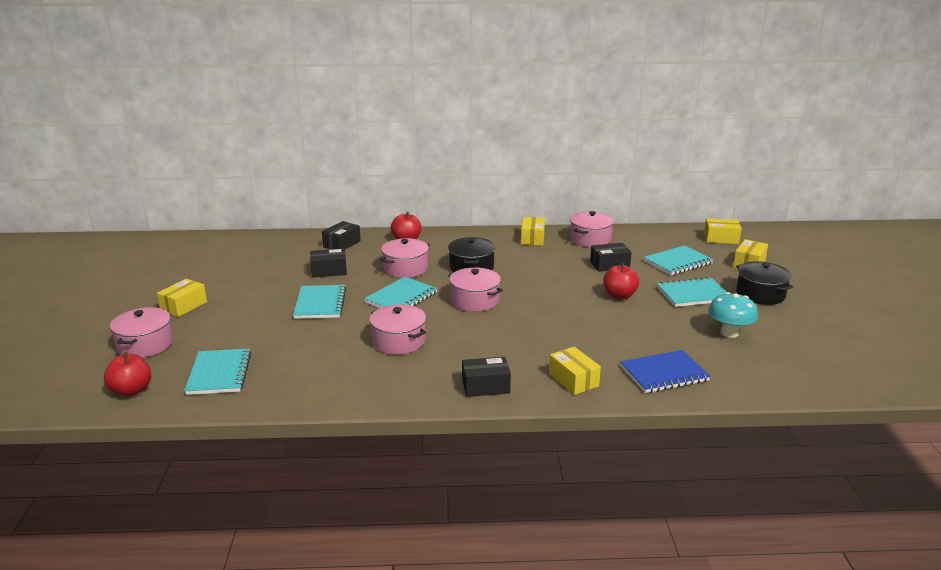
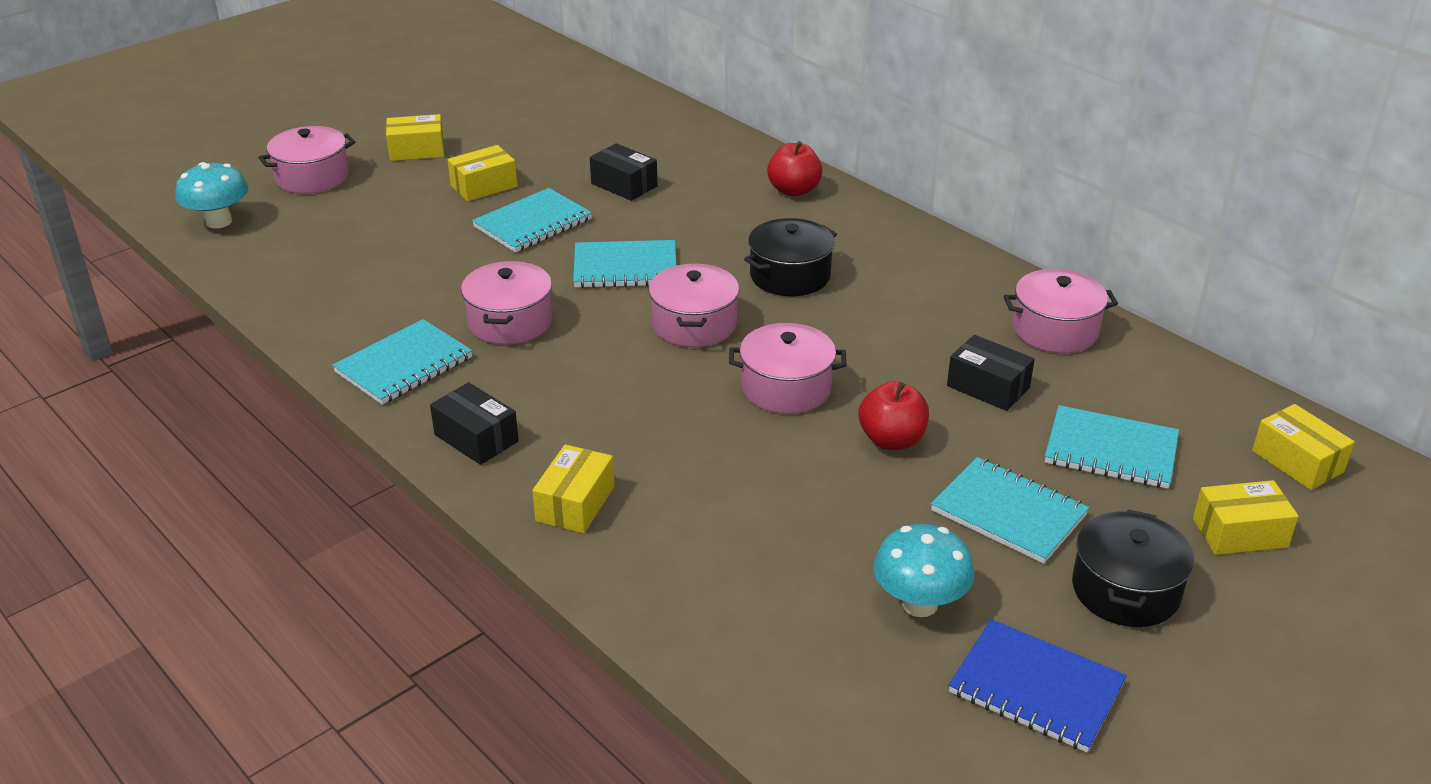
camera: 50 degrees right, 10 degrees up
(131, 391) = (219, 221): red apple -> turquoise mushroom
(219, 373) = (303, 249): turquoise notebook -> turquoise notebook (404, 365)
(342, 244) = (710, 154): black box -> none
(405, 269) = (709, 231): pink pot -> pink pot (786, 388)
(532, 238) = (968, 280): yellow box -> yellow box (484, 186)
(664, 374) = (693, 582): blue notebook -> blue notebook (1036, 688)

